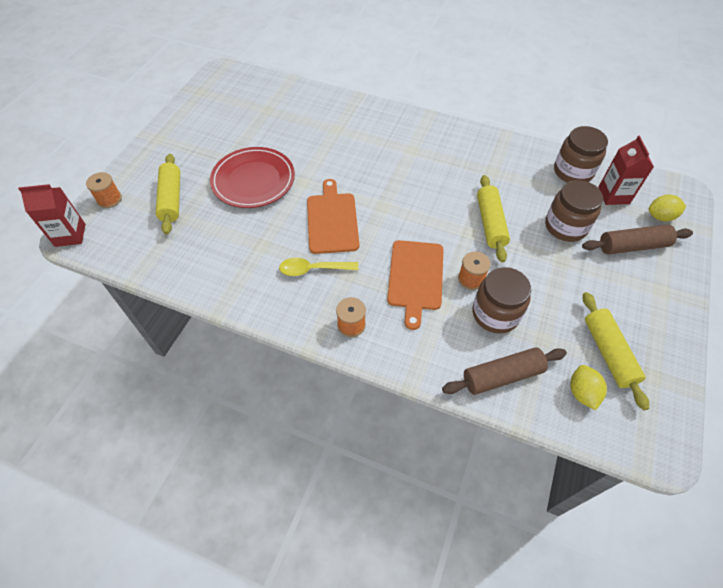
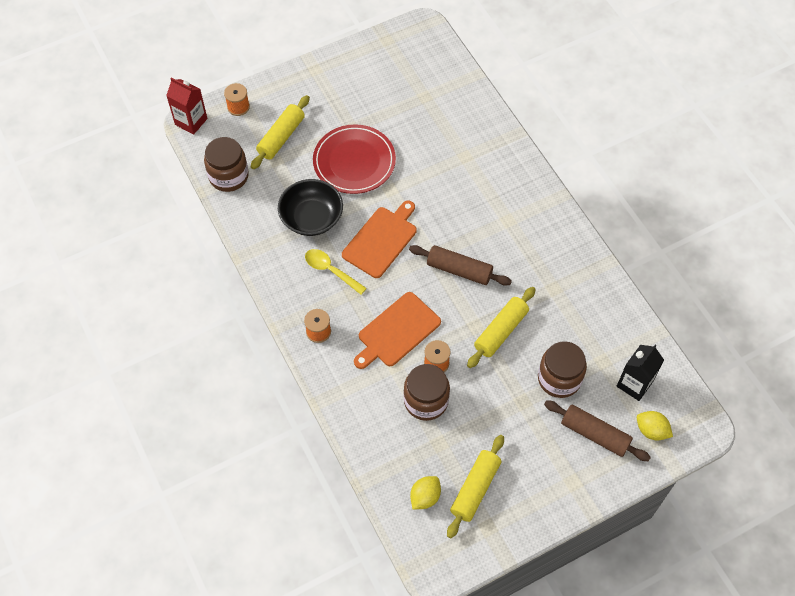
camera: 40 degrees right, 5 degrees up
(256, 241) = (311, 218): none -> black bowl
(502, 376) = (383, 444): brown rolling pin -> brown rolling pin (459, 270)
(573, 172) = (625, 338): brown jar -> brown jar (228, 176)
(613, 195) = (634, 384): red carton -> black carton

